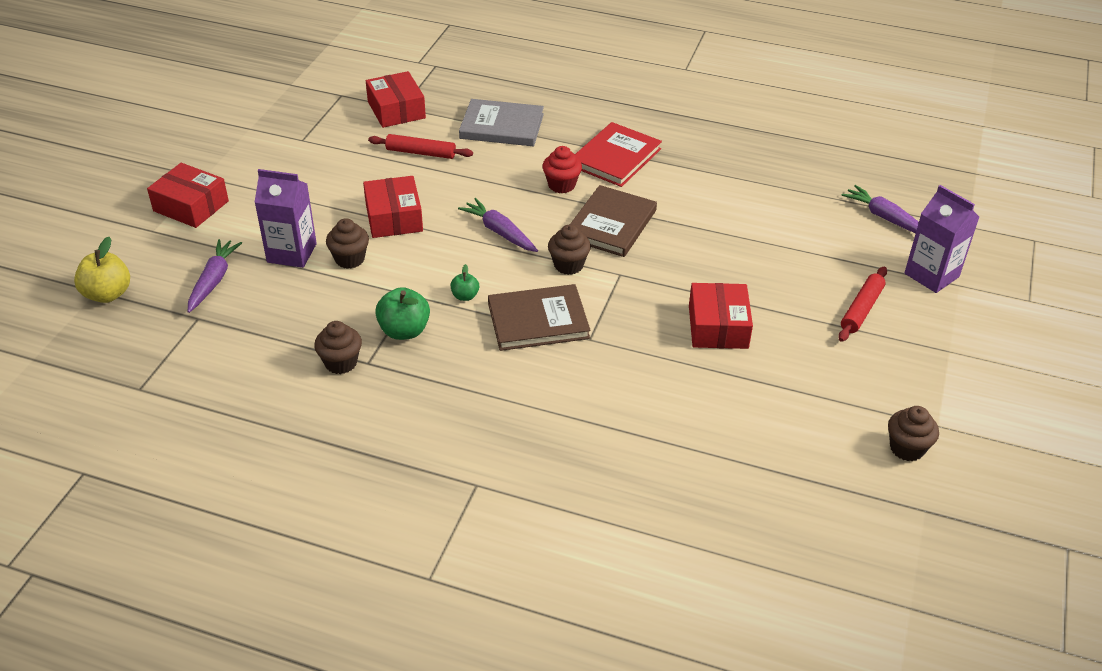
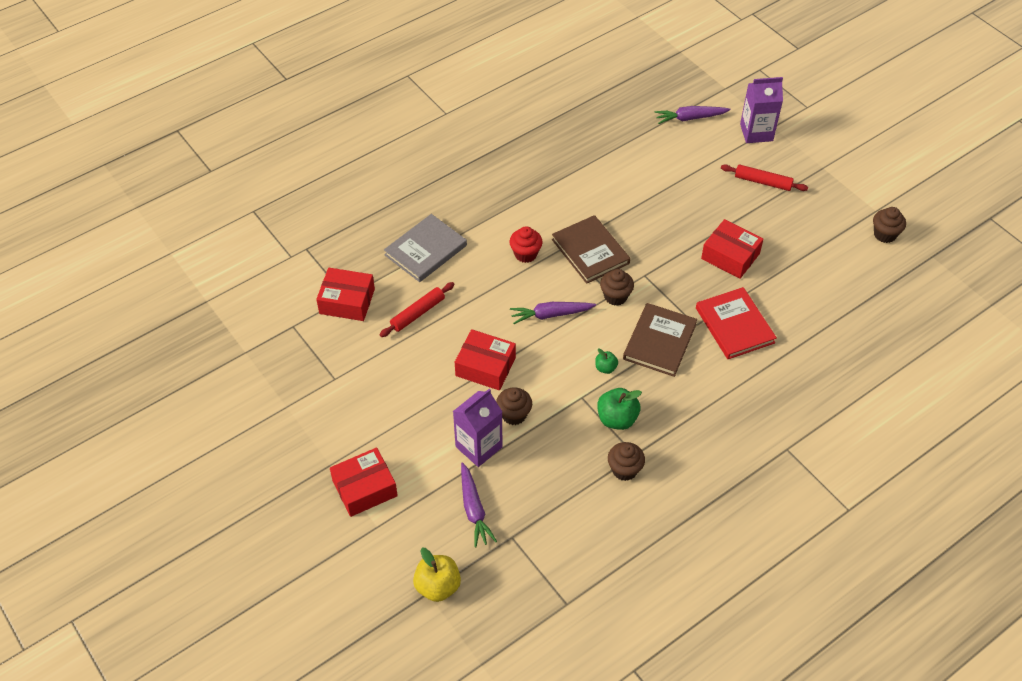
camera: 55 degrees left, 10 degrees up
(213, 280) = (474, 509): purple carrot -> purple carrot turned 150 degrees counterclockwise
(616, 158) = (519, 209): red book -> red book (734, 325)
(861, 309) = (763, 182): red rolling pin -> red rolling pin turned 45 degrees counterclockwise

